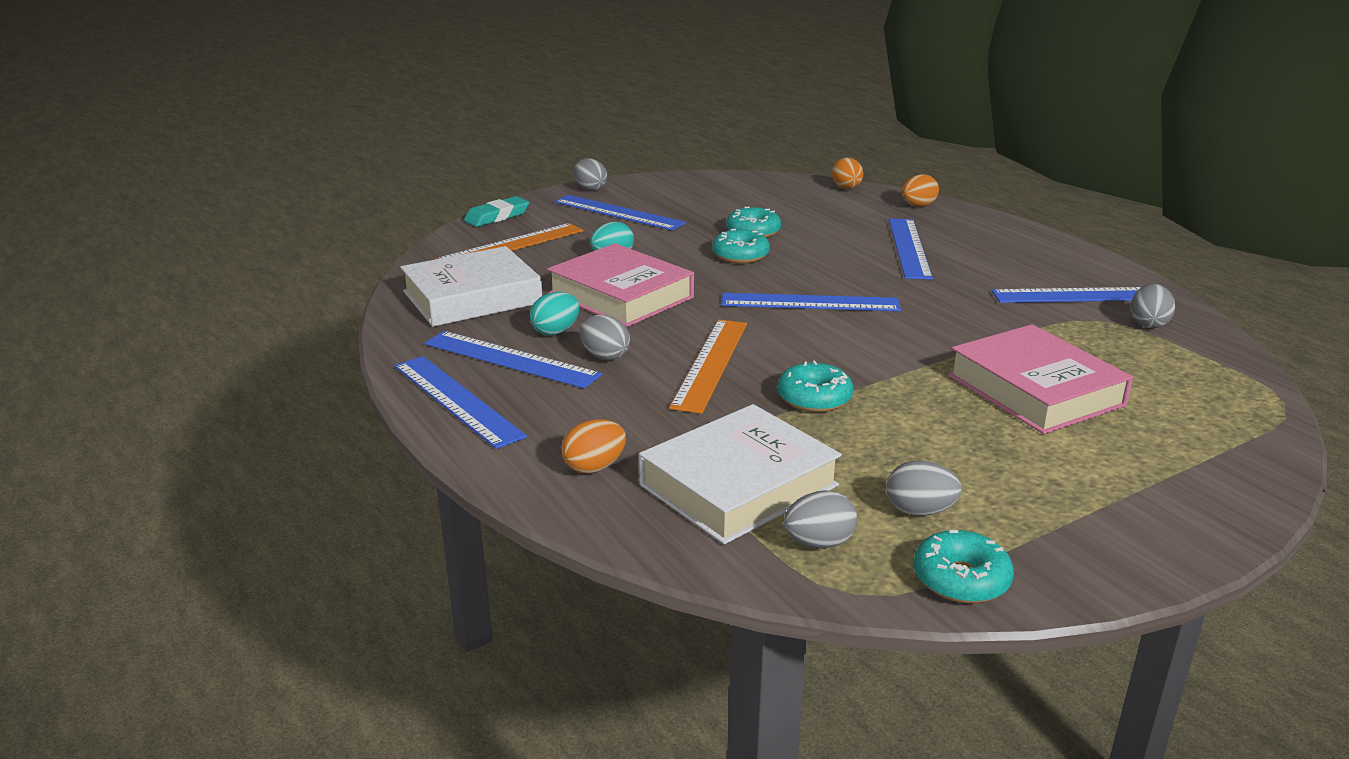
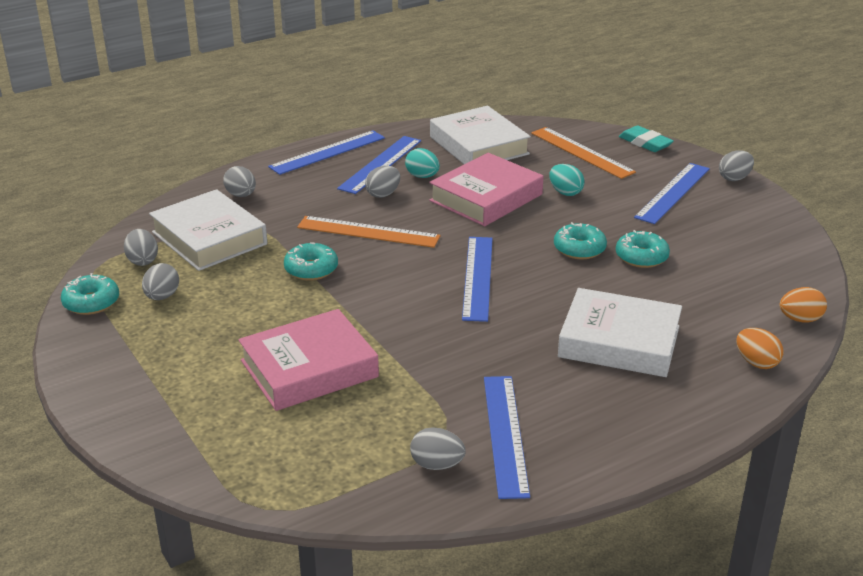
camera: 90 degrees right, 5 degrees up
(594, 467) = (241, 195): orange egg -> grey egg
(908, 248) = (619, 341): blue ruler -> white book

